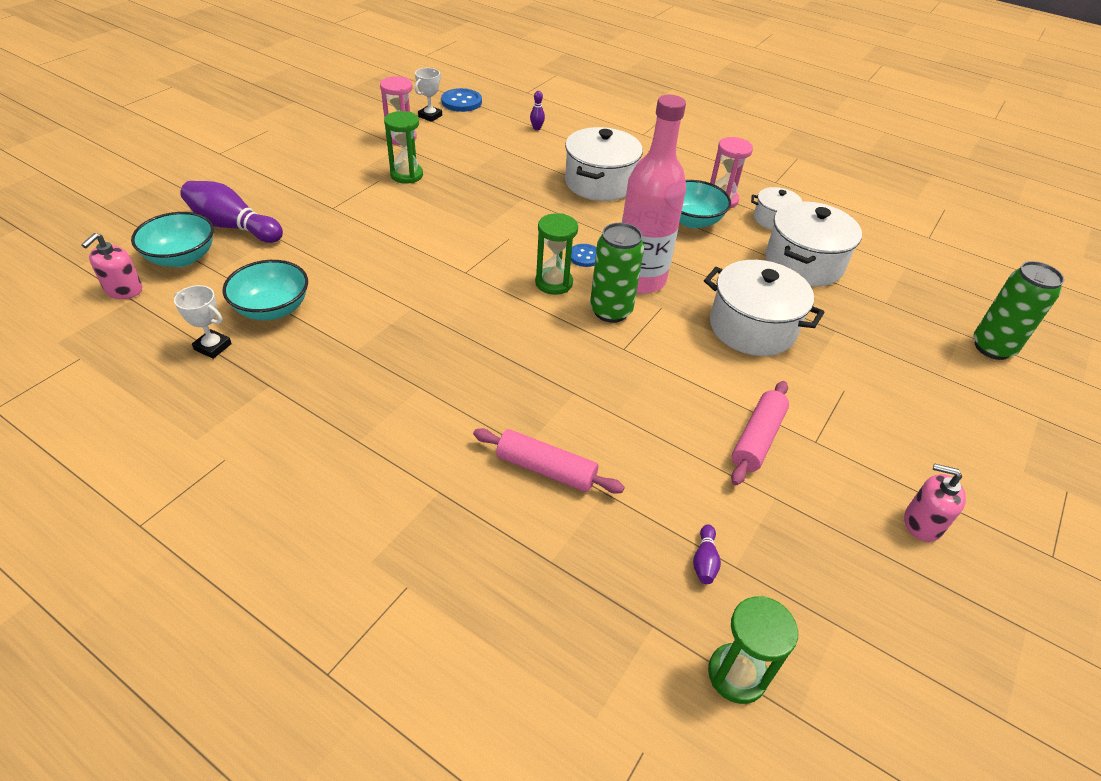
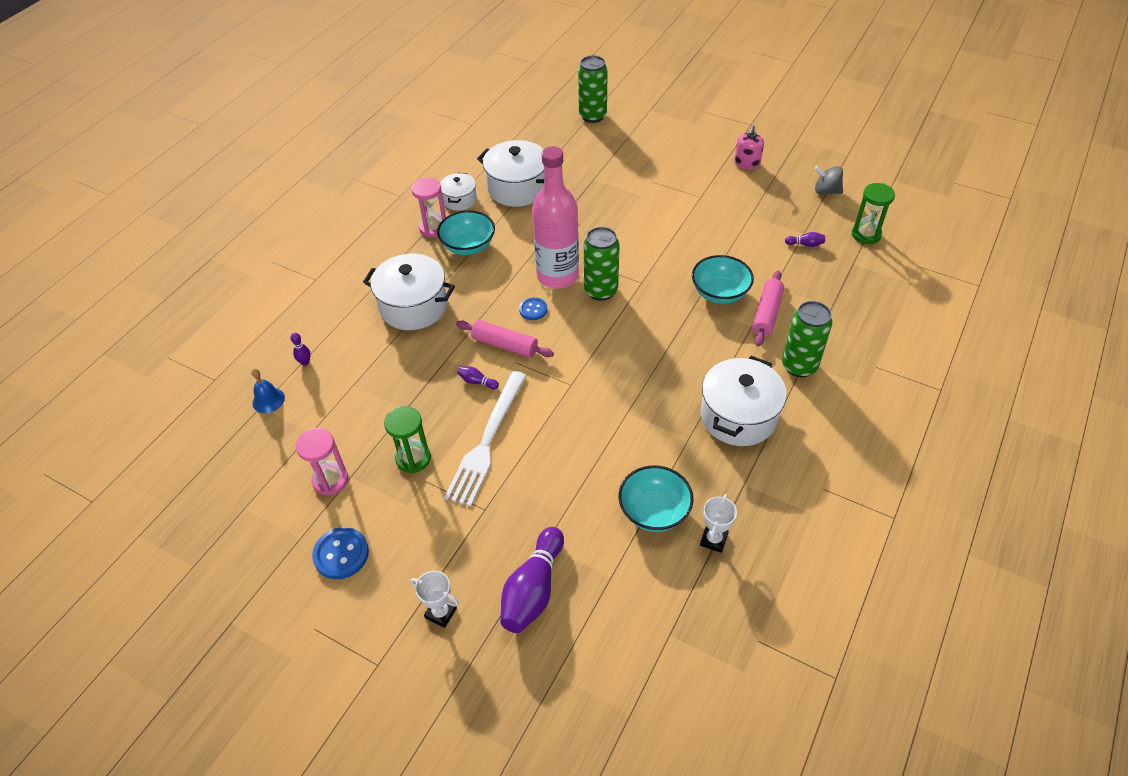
camera: 90 degrees left, 5 degrees up
(124, 290) = (658, 648): pink soap dispenser -> none
(182, 258) = (596, 617): turquoise bowl -> turquoise bowl (719, 293)
(410, 214) = (487, 441): none -> white fork
(430, 116) = (276, 462): white trophy -> white trophy (441, 613)
(435, 484) = (799, 366): none -> green can
(461, 102) = (239, 438): blue button -> blue button (341, 554)
(487, 213) = (477, 382): none -> purple bowling pin
(497, 113) = (268, 400): none -> blue bell
(554, 283) = (573, 326): green hourglass -> none
(752, 327) = (601, 218): white pot -> white pot (738, 416)
(757, 439) = (707, 220): pink rolling pin -> pink rolling pin (505, 345)
(865, 638) = (826, 191): none -> grey spinning top

